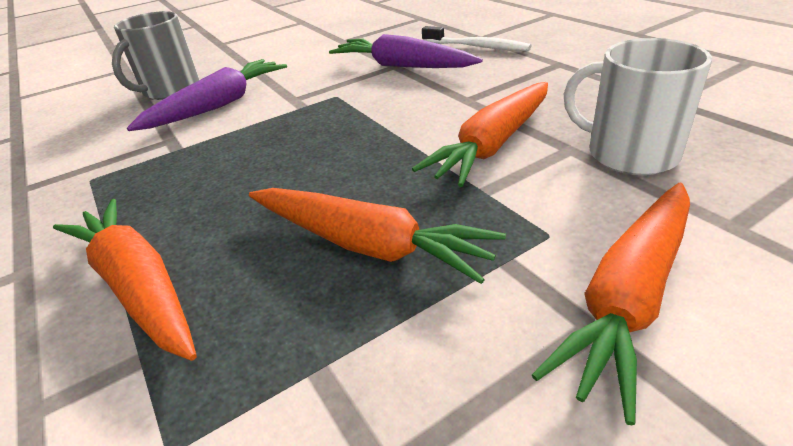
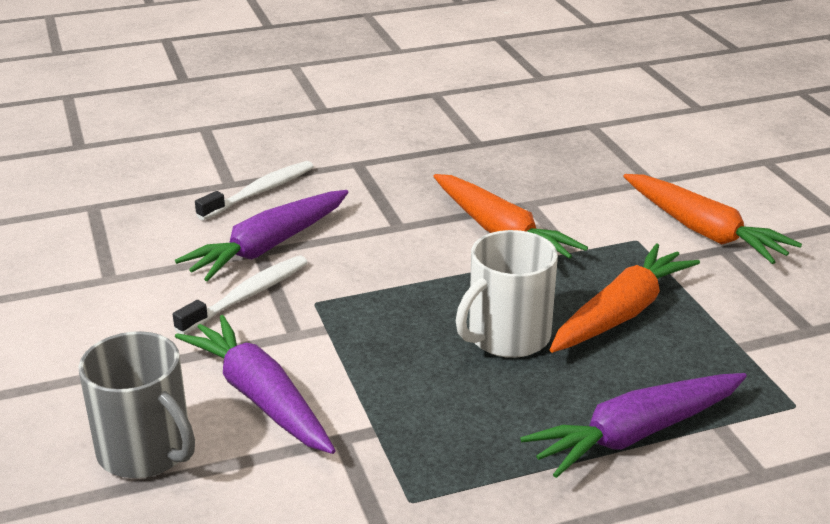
camera: 80 degrees left, 5 degrees down
(138, 285) = (636, 434): orange carrot -> purple carrot
(336, 75) = (247, 296): none -> white toothbrush
(629, 154) = (551, 184): white mug -> white mug (507, 336)

